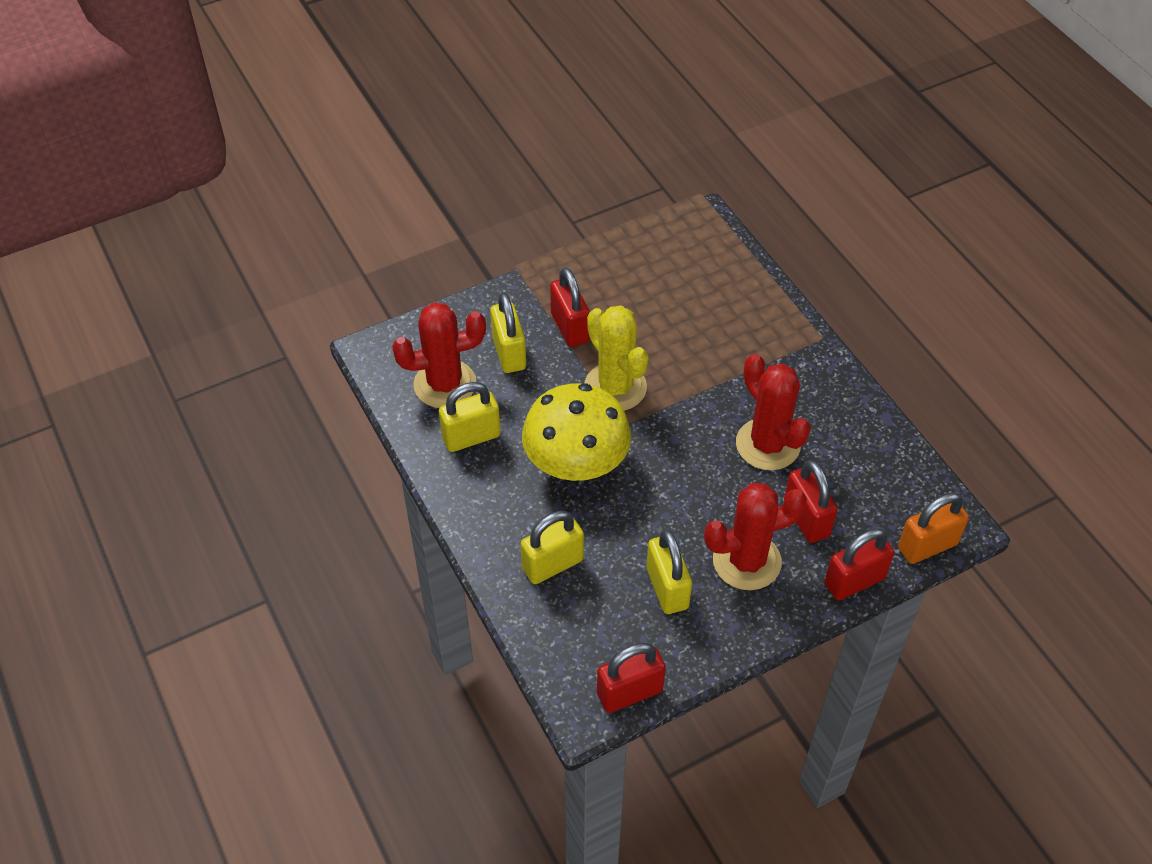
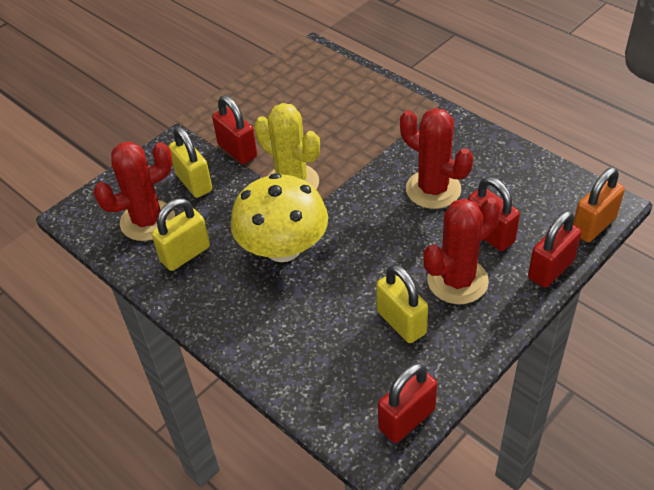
camera: 15 degrees left, 5 degrees down
(552, 564) = (295, 334): yellow padlock -> none

